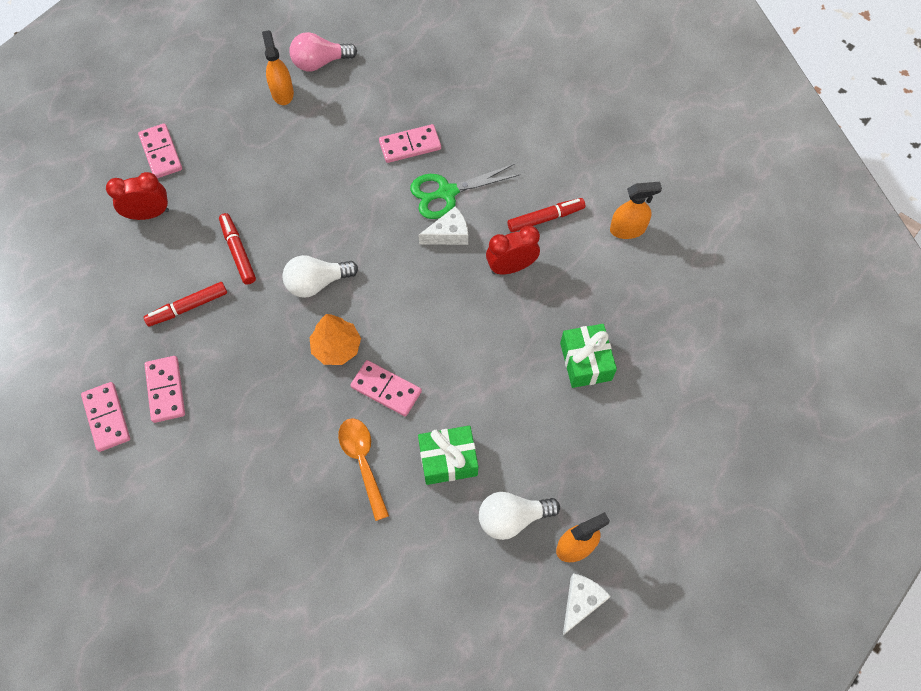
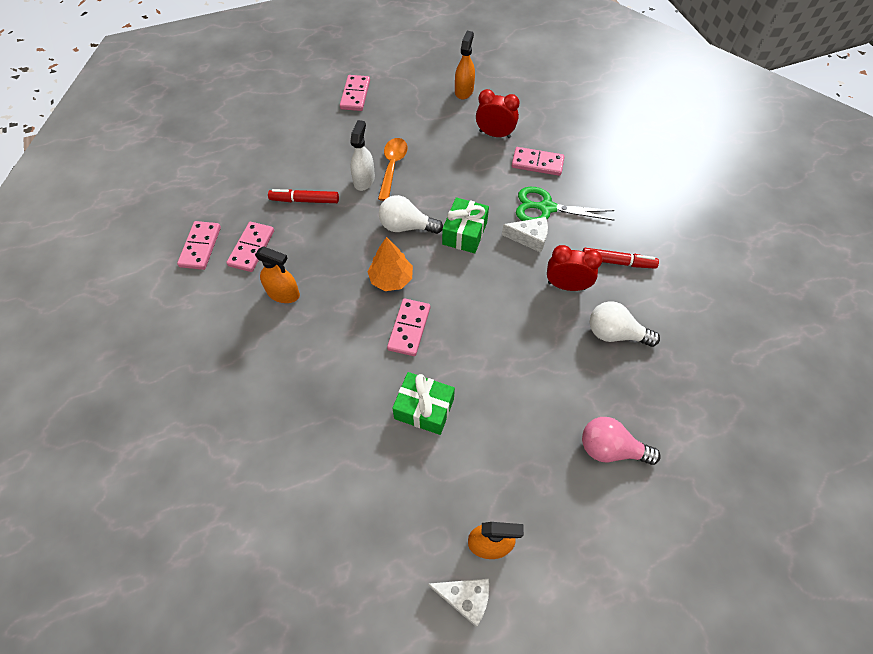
camera: 30 degrees right, 5 degrees down
(149, 214) = (321, 129): red clock -> red clock (495, 134)
(238, 252) = (364, 180): red marker -> white spray bottle
(320, 62) = (504, 82): pink light bulb -> pink light bulb (610, 448)
(363, 462) = (356, 374): orange spoon -> orange spoon (392, 167)
(386, 389) = (409, 328): pink domino -> pink domino turned 45 degrees clockwise
(512, 518) = (448, 487): white light bulb -> white light bulb (615, 333)
(581, 602) = (465, 598): white cheese -> white cheese turned 45 degrees clockwise
(585, 361) = (588, 391): green gift -> green gift (464, 233)
(627, 229) = (686, 303): orange spray bottle -> orange spray bottle (283, 293)

